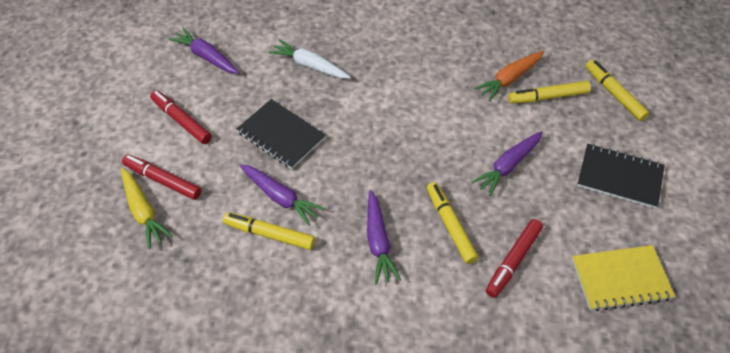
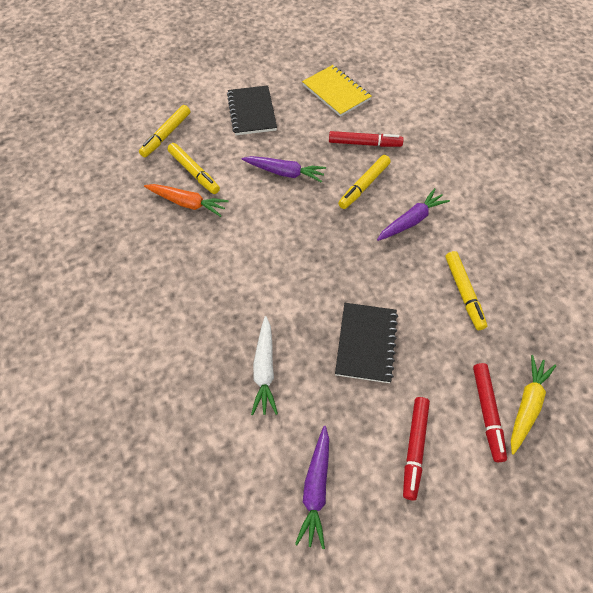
camera: 120 degrees left, 5 degrees up
(280, 197) = (427, 305): purple carrot -> none

